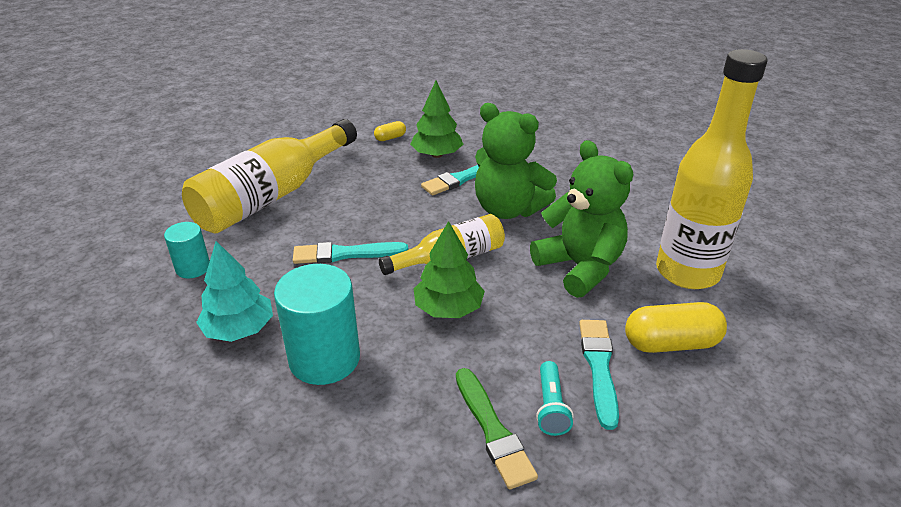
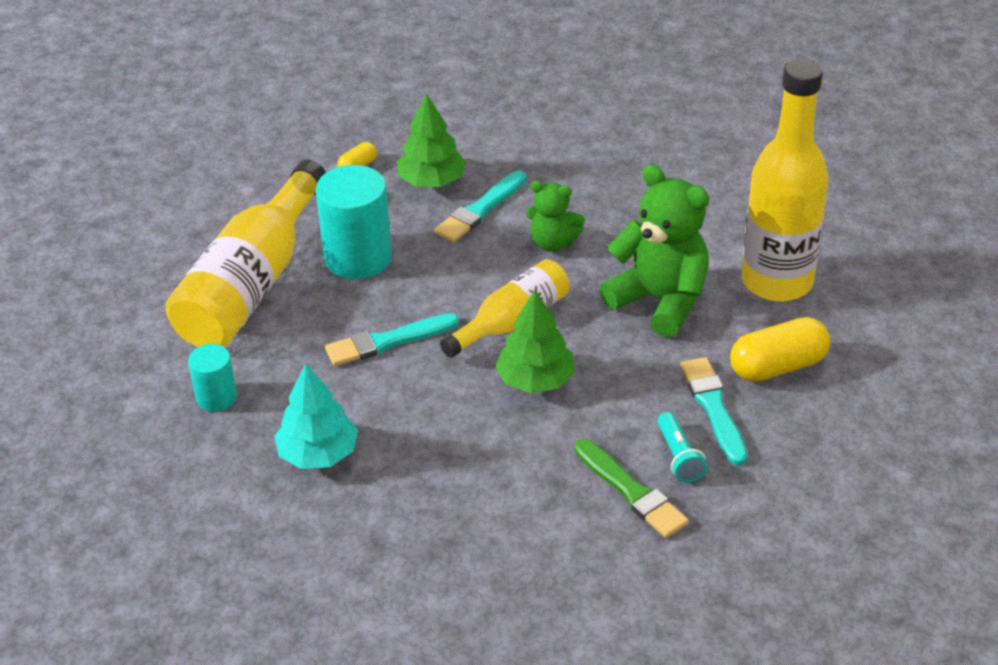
camera: 15 degrees left, 5 degrees up
(324, 358) = (429, 463): turquoise cylinder -> turquoise cylinder (358, 257)
(508, 209) = (553, 243): green teddy bear -> green teddy bear, size x0.57

